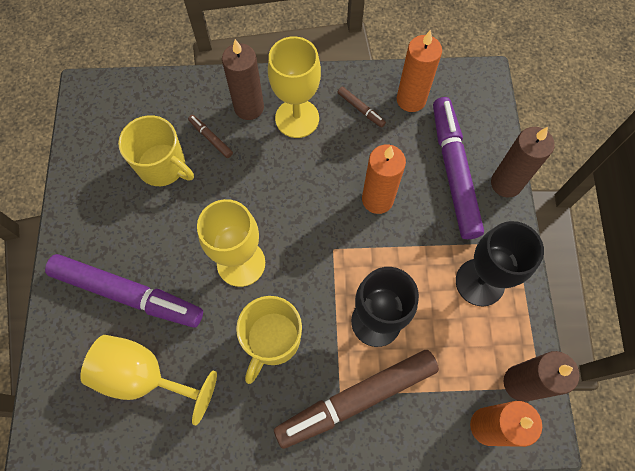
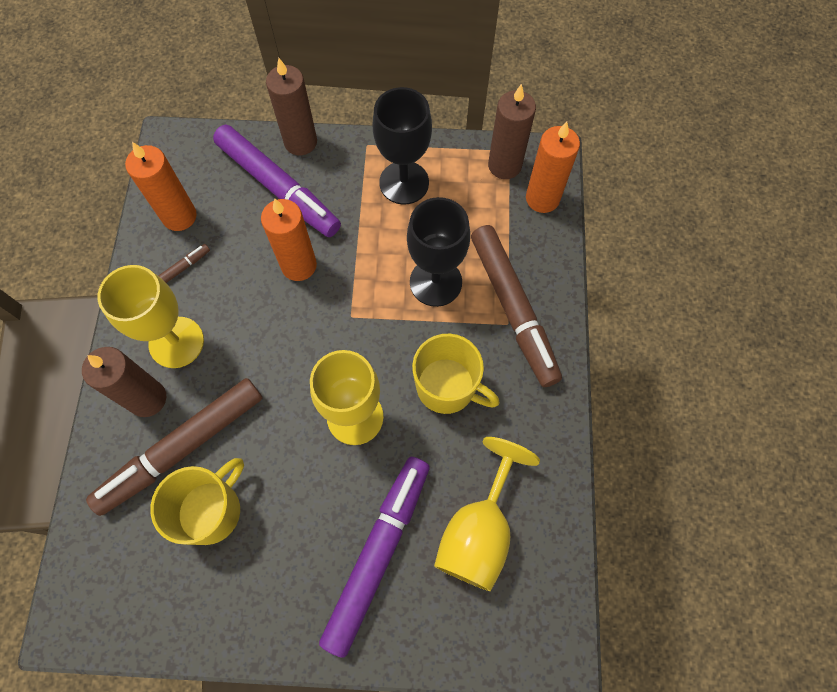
camera: 85 degrees left, 0 degrees up
(211, 138) = (182, 448): brown marker -> brown marker, size x2.42
(453, 171) = (278, 187): purple marker -> purple marker turned 135 degrees counterclockwise

